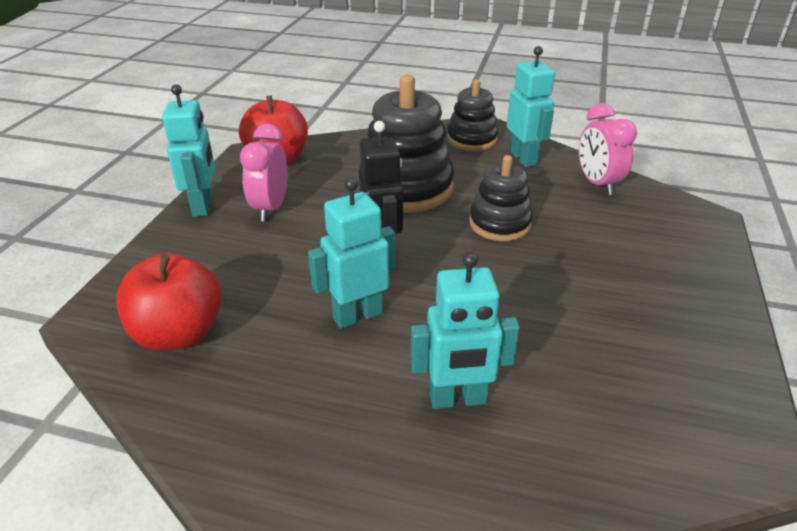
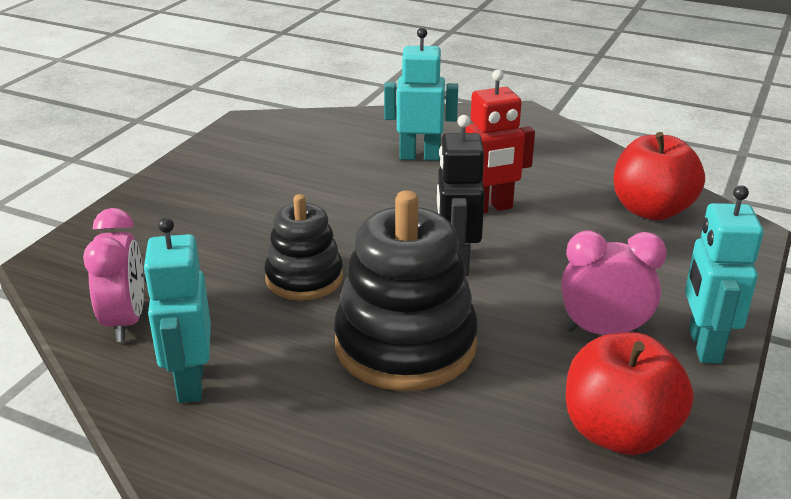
camera: 170 degrees left, 5 degrees down
(270, 208) = (603, 331): pink clock -> pink clock turned 105 degrees counterclockwise
(357, 315) = (489, 208): turquoise robot -> red robot
(472, 139) = (247, 444): black stacking toy -> none

